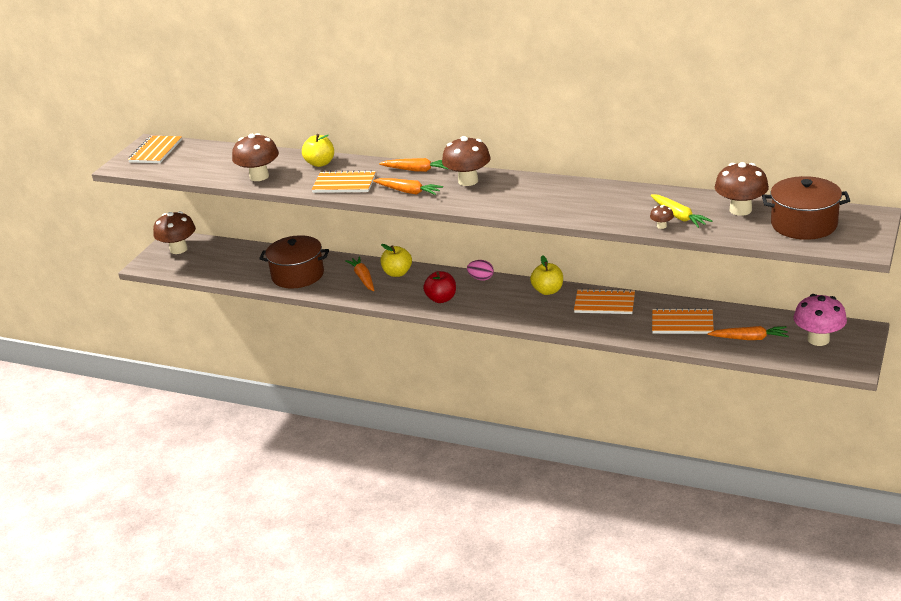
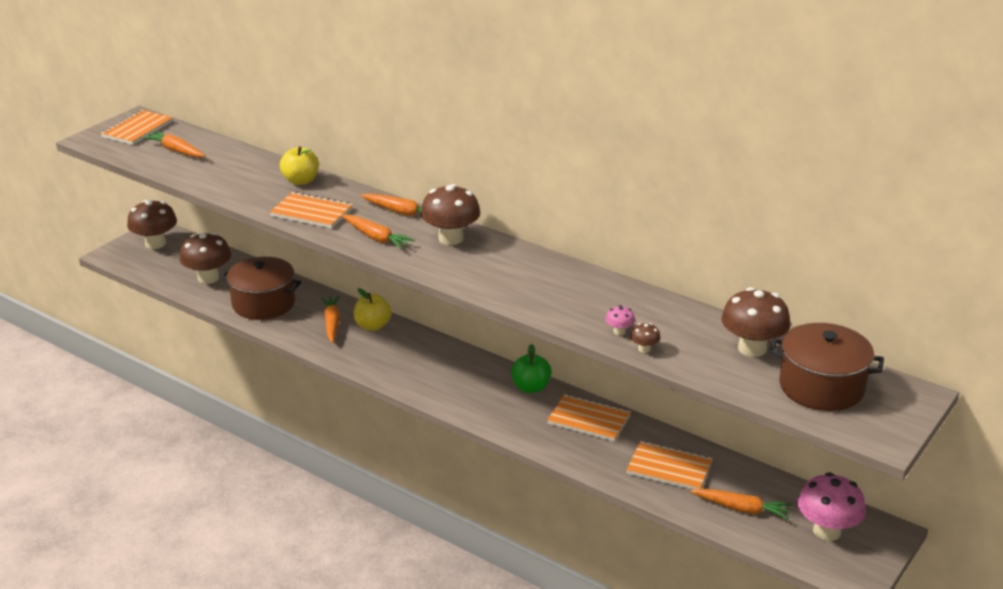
camera: 10 degrees right, 0 degrees up
(200, 161) = (176, 150): none -> orange carrot
(259, 176) = (226, 183): brown mushroom -> brown mushroom (208, 278)
(441, 299) = (405, 370): red apple -> none
(481, 278) = (462, 354): pink egg -> none
(548, 291) = (531, 388): yellow apple -> green apple
(636, 218) = (619, 332): none -> pink mushroom
(678, 216) = (672, 340): yellow carrot -> none

